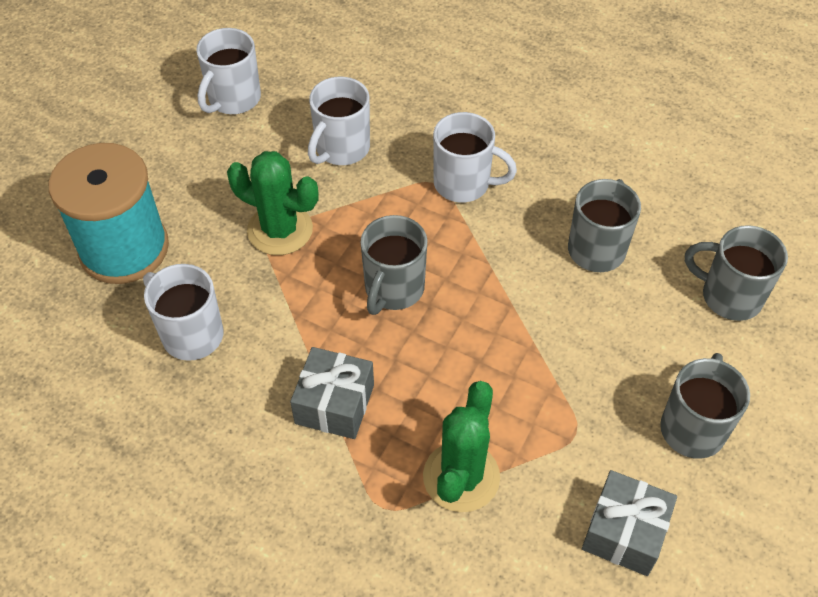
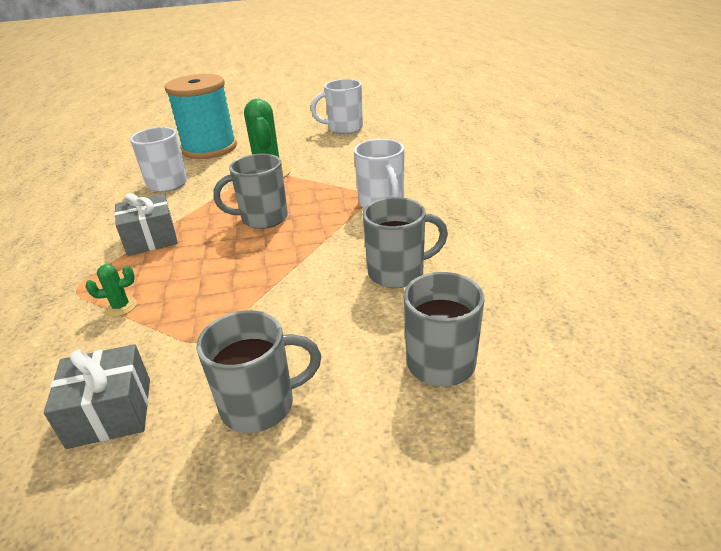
camera: 55 degrees right, 20 degrees down
(341, 149) = (352, 162): white mug -> none
(461, 477) = (121, 307): green cactus -> green cactus, size x0.47

